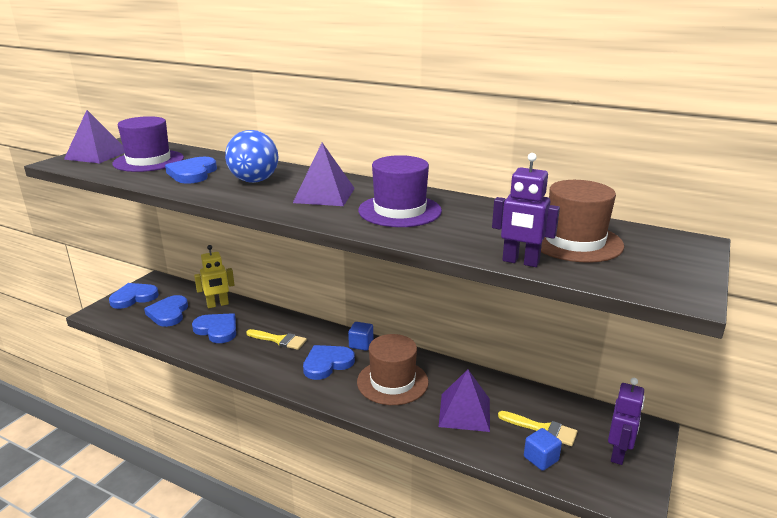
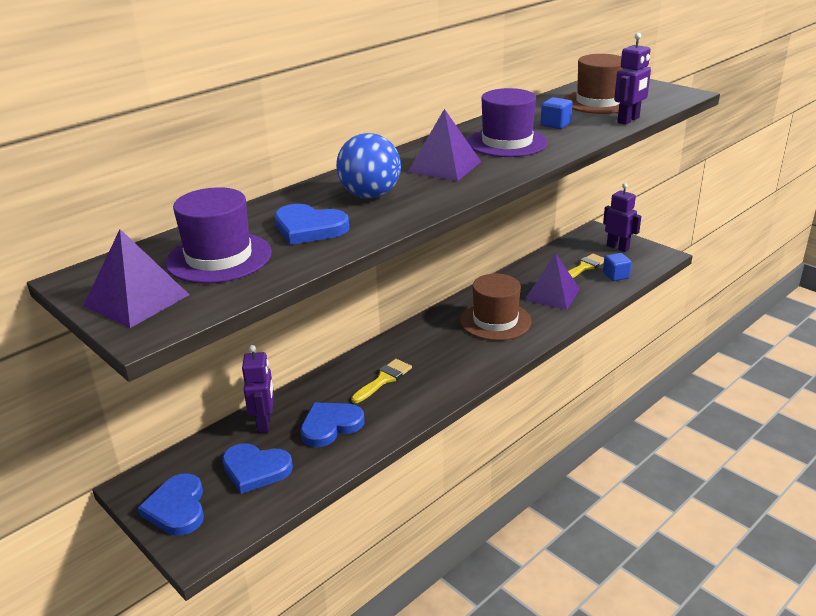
camera: 70 degrees left, 5 degrees up
(218, 305) = (264, 423): yellow robot -> purple robot
(327, 364) = (447, 353): blue heart -> none
(361, 344) = (423, 329): blue cube -> blue cube (555, 124)

